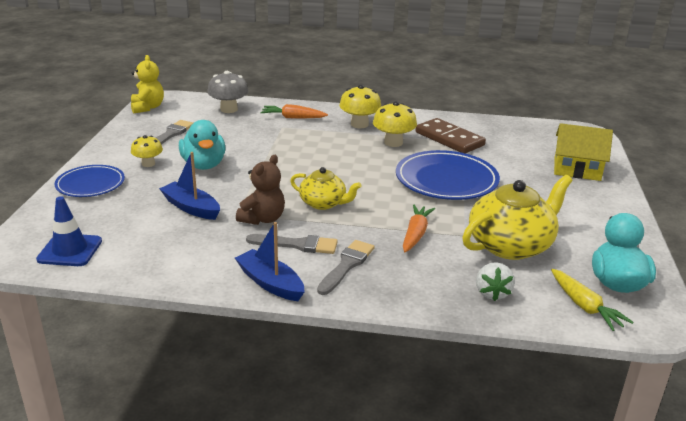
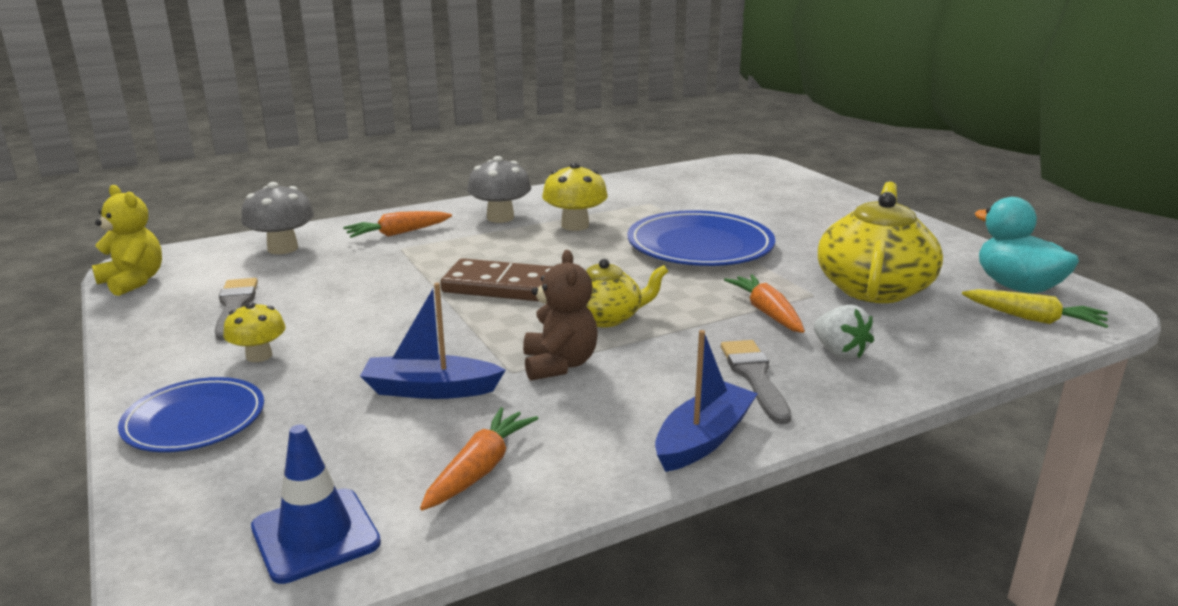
camera: 35 degrees left, 5 degrees down
(159, 252) = (479, 469): none -> orange carrot
(204, 165) = (358, 328): turquoise duck -> none
(270, 283) = (703, 439): blue boat -> blue boat turned 120 degrees clockwise
(297, 245) = (656, 378): grey brush -> none
(359, 124) = (500, 218): yellow mushroom -> grey mushroom
(449, 139) = (631, 204): brown domino -> brown domino (505, 286)
(492, 293) = (942, 341): white strawberry -> white strawberry (839, 352)
(577, 169) = (802, 197): yellow house -> none

